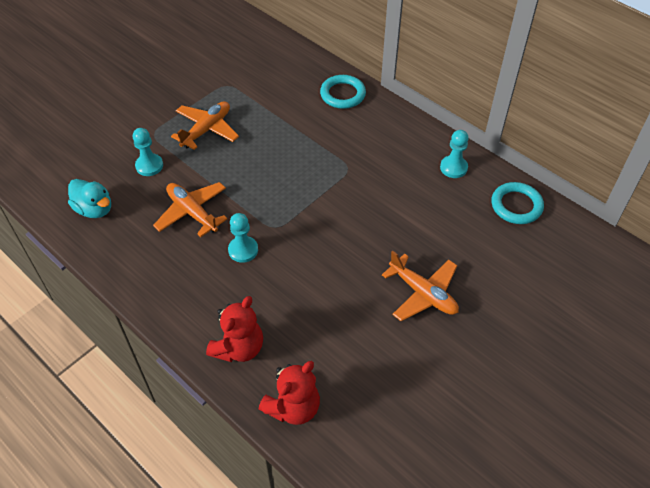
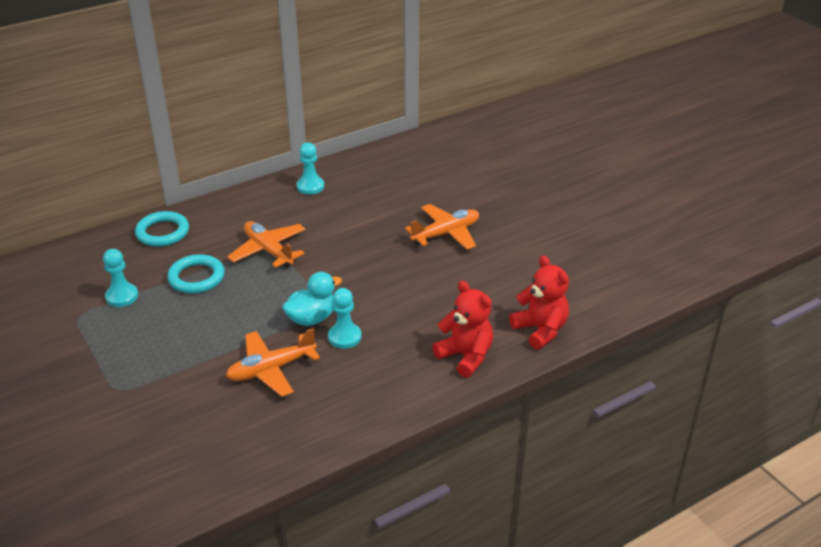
camera: 75 degrees left, 15 degrees down
(94, 209) = (218, 456): turquoise duck -> turquoise duck (312, 318)
(149, 166) = (173, 399): turquoise pawn -> turquoise pawn (122, 296)
(207, 130) = (145, 342): orange plane -> orange plane (268, 250)
(516, 206) = (373, 165): turquoise ring -> turquoise ring (196, 277)

